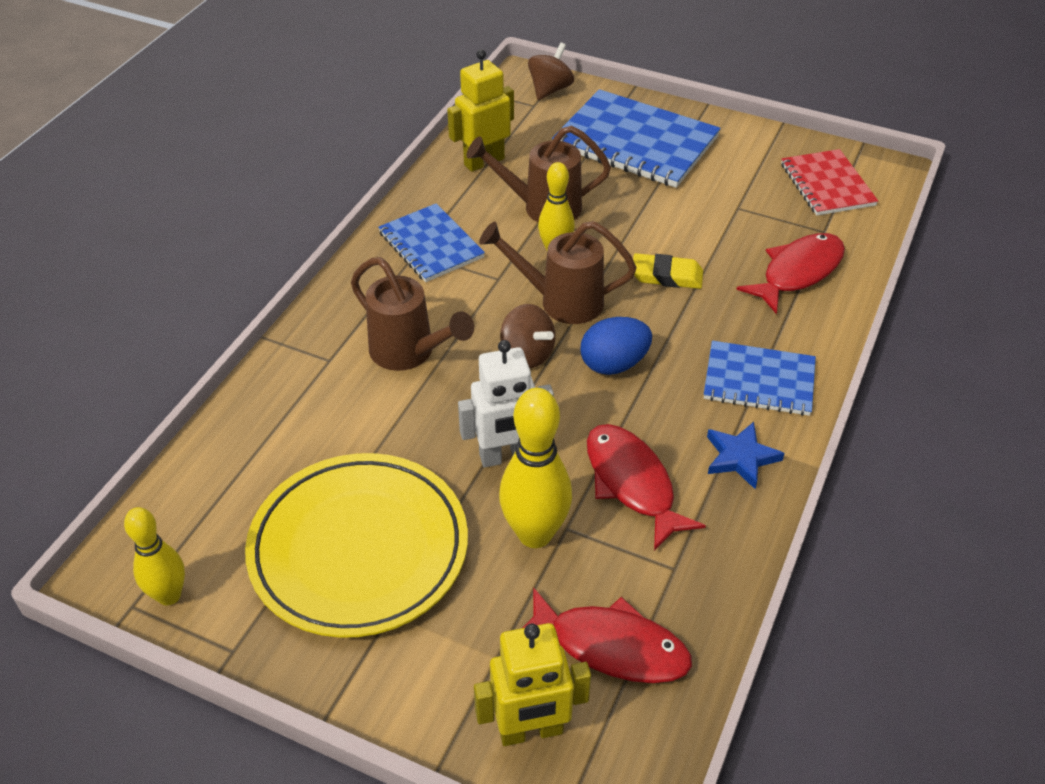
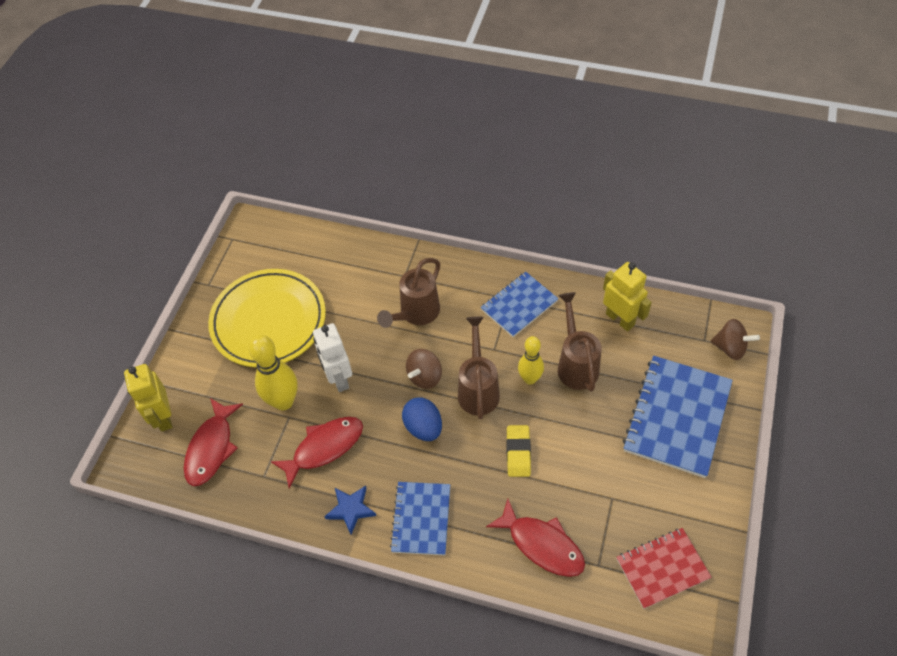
camera: 85 degrees right, 10 degrees up
(169, 595) = (238, 251): yellow bowling pin -> none

